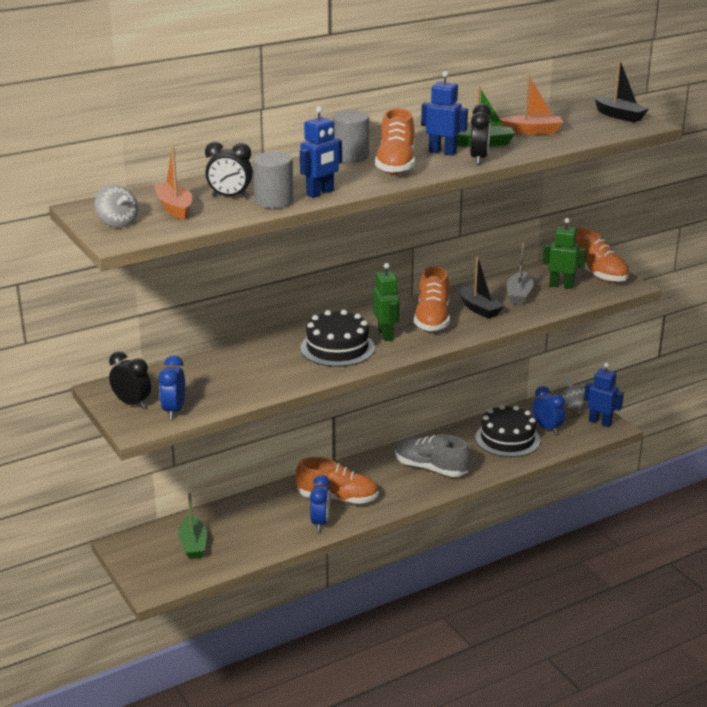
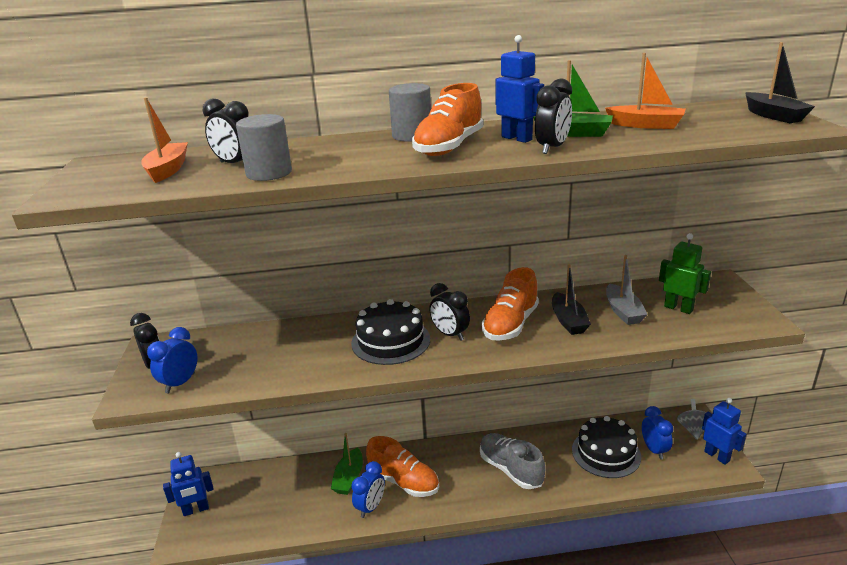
camera: 25 degrees right, 0 degrees up
(117, 223) = (93, 179): grey spinning top -> none
(193, 544) = (248, 499): green boat -> green boat (349, 478)
(320, 193) = (329, 169): blue robot -> blue robot (196, 510)
(386, 335) = (450, 334): green robot -> black clock
(519, 295) = (623, 311): grey boat -> grey boat turned 45 degrees counterclockwise
(595, 274) = (726, 300): orange shoe -> none

